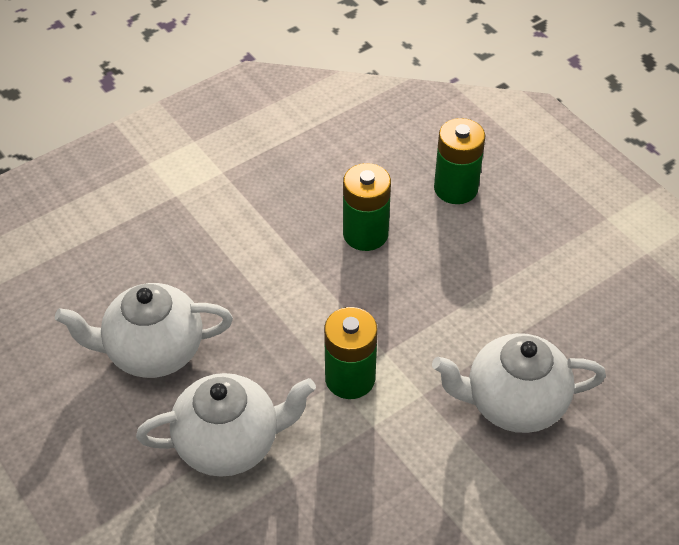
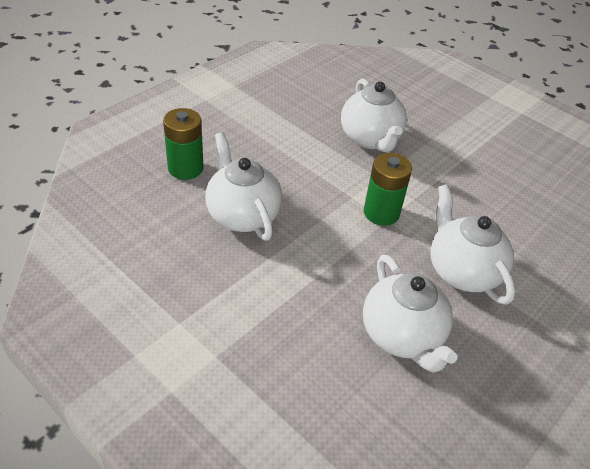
camera: 105 degrees left, 5 degrees down
(365, 234) = (242, 215): green battery -> white teapot

